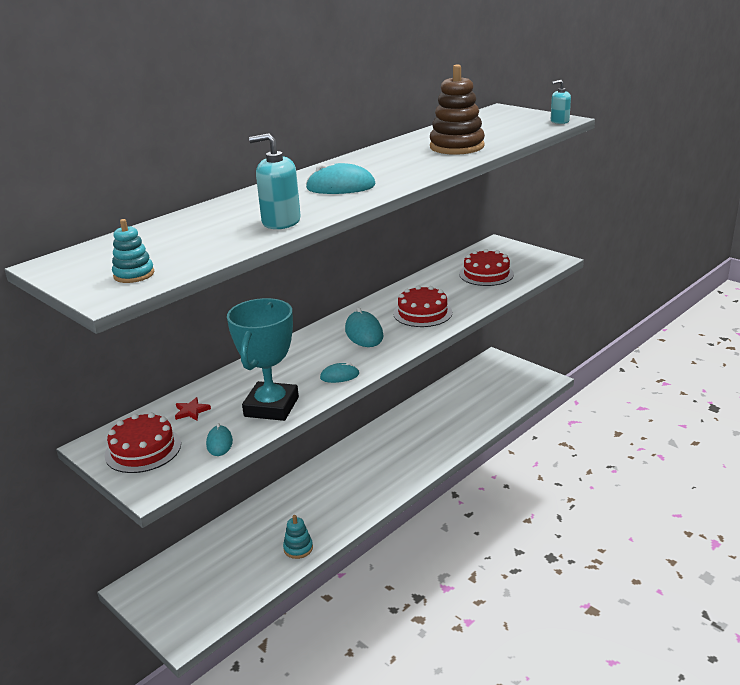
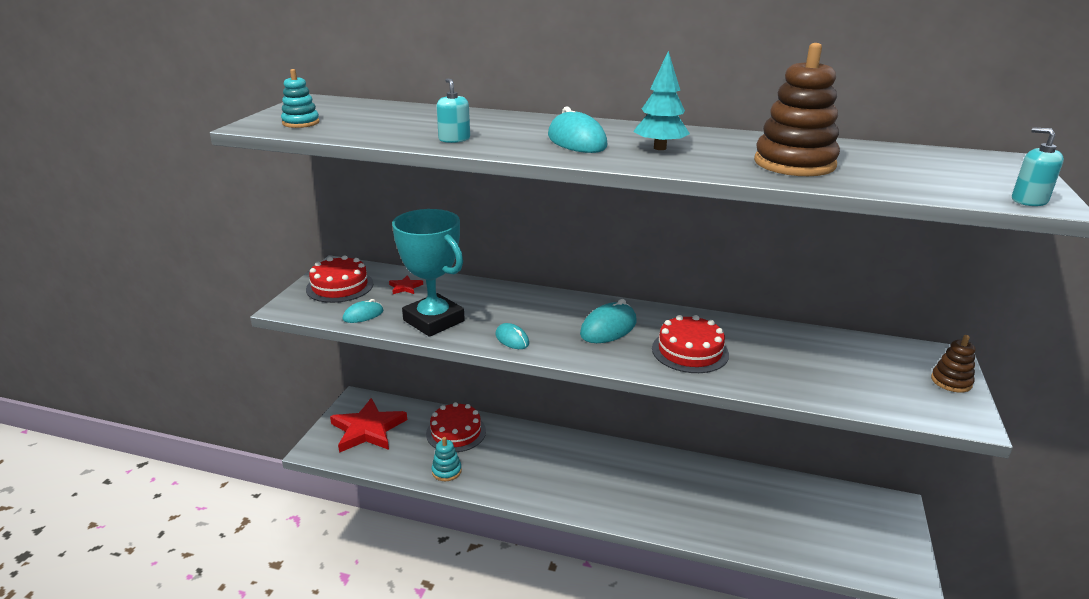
camera: 60 degrees right, 0 degrees up
(190, 590) = (368, 429): none -> red star
(271, 407) = (434, 321): turquoise trophy -> turquoise trophy turned 60 degrees clockwise
(281, 221) = (454, 139): turquoise soap dispenser -> turquoise soap dispenser, size x0.61
(387, 169) = (659, 148): none -> turquoise tree
(486, 274) = (843, 370): red cake -> red cake (456, 432)
(521, 251) = (951, 381): none -> brown stacking toy

